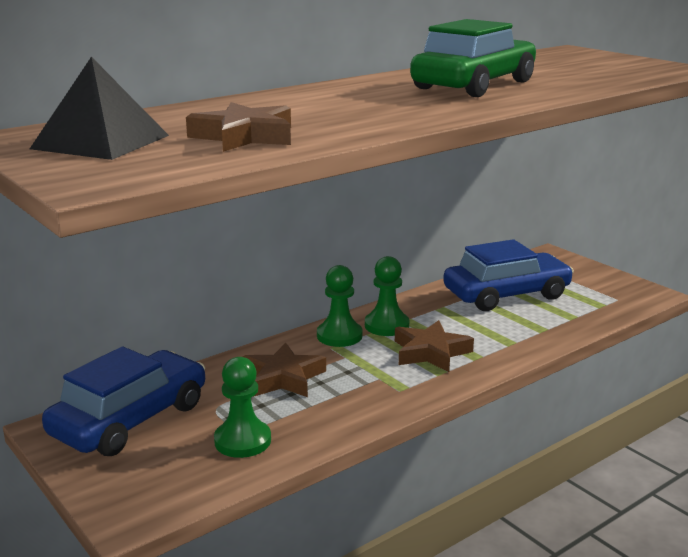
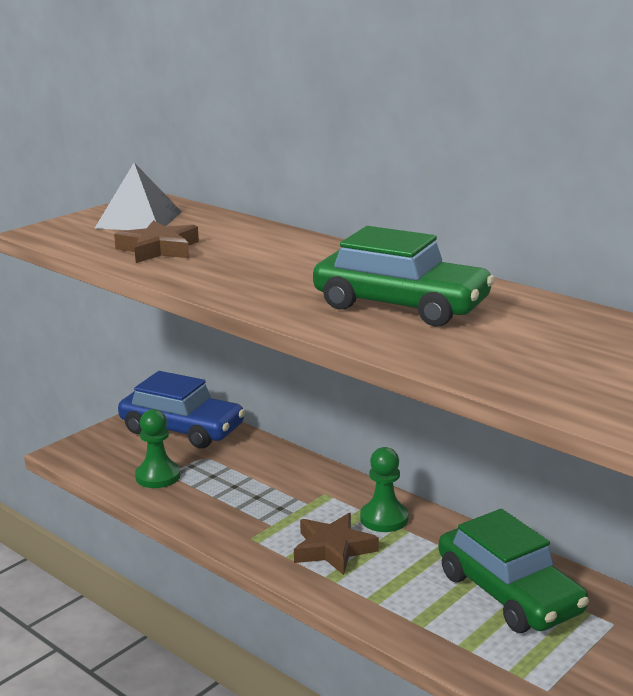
camera: 80 degrees right, 0 degrees up
(283, 378) = (259, 478): brown star -> none
(339, 336) = (350, 495): green pawn -> none
(506, 294) = (509, 593): blue car -> green car

